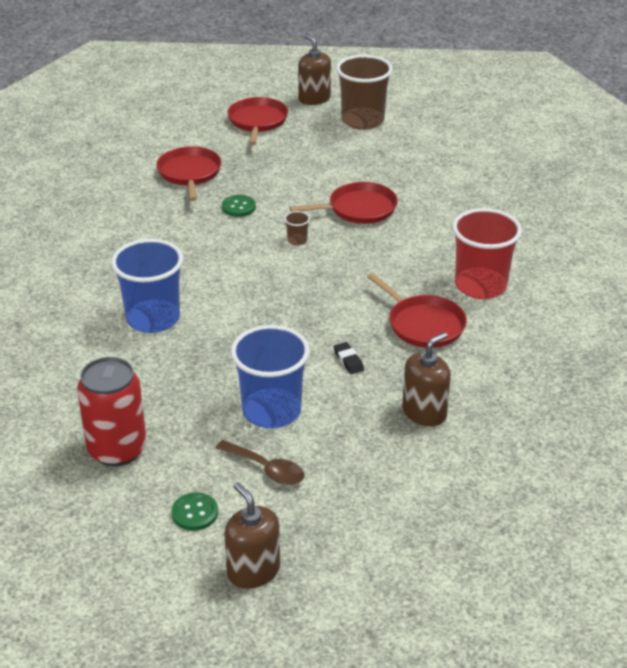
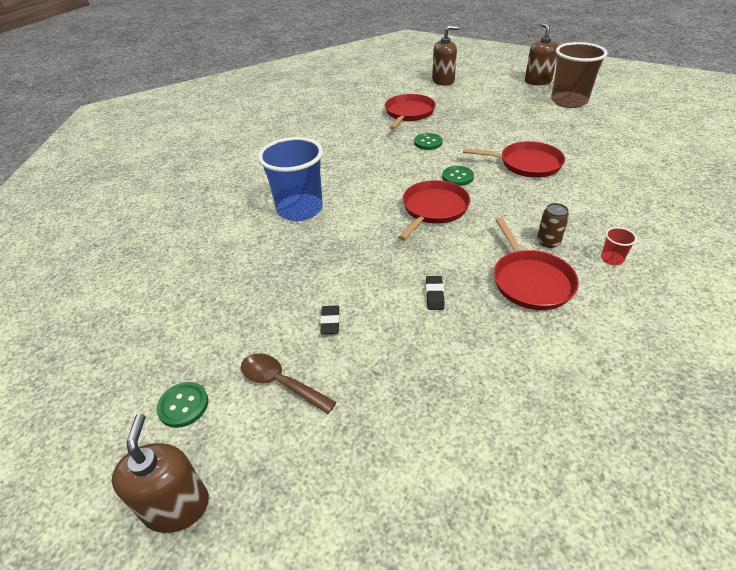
camera: 30 degrees right, 5 degrees up
(117, 449) = (180, 313): red can -> none
(257, 121) = (483, 89): red pan -> red pan (433, 209)
(266, 469) = (281, 383): brown spoon -> brown spoon turned 150 degrees clockwise
(271, 411) = (330, 322): blue cup -> black eraser
(297, 240) = (457, 177): brown cup -> green button
(420, 285) = (548, 242): none -> brown can
(424, 412) = (479, 379): brown soap dispenser -> brown soap dispenser (443, 81)
(480, 286) = (611, 259): red cup -> red cup, size x0.40

